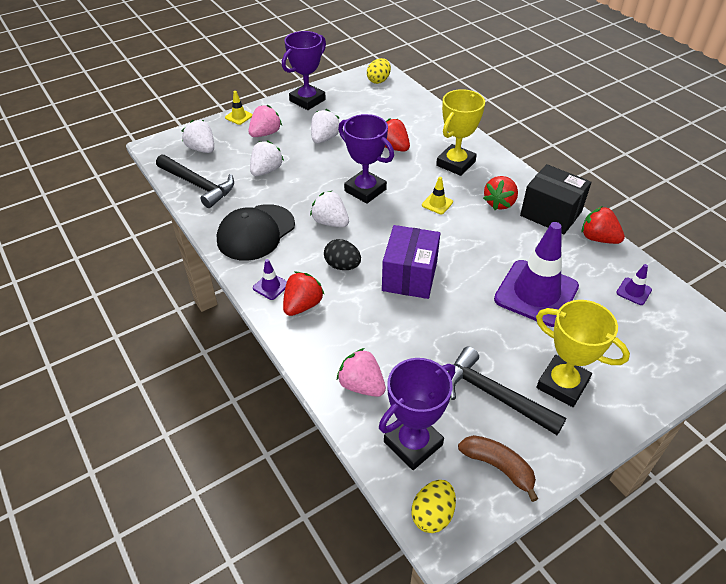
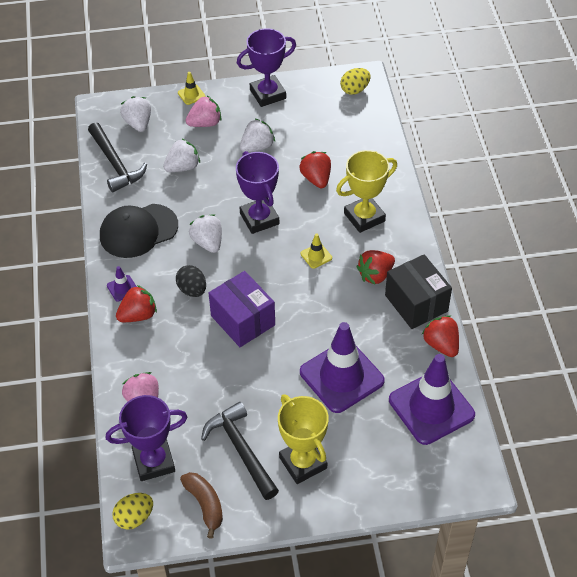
camera: 25 degrees right, 5 degrees up
(409, 276) = (243, 320): purple box -> purple box turned 75 degrees counterclockwise
(633, 291) = (431, 407): purple traffic cone -> purple traffic cone, size x2.43

